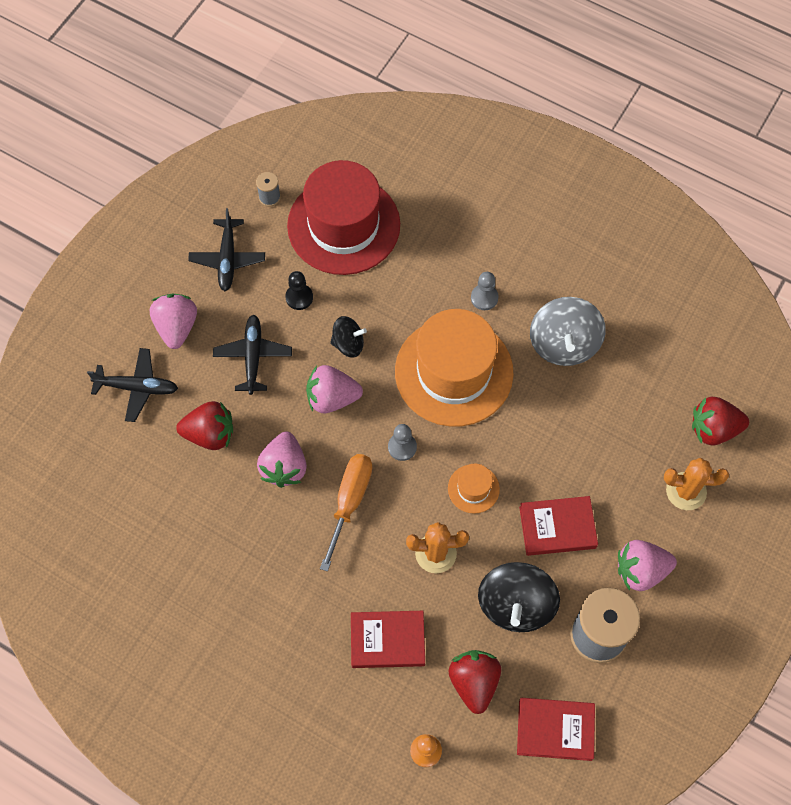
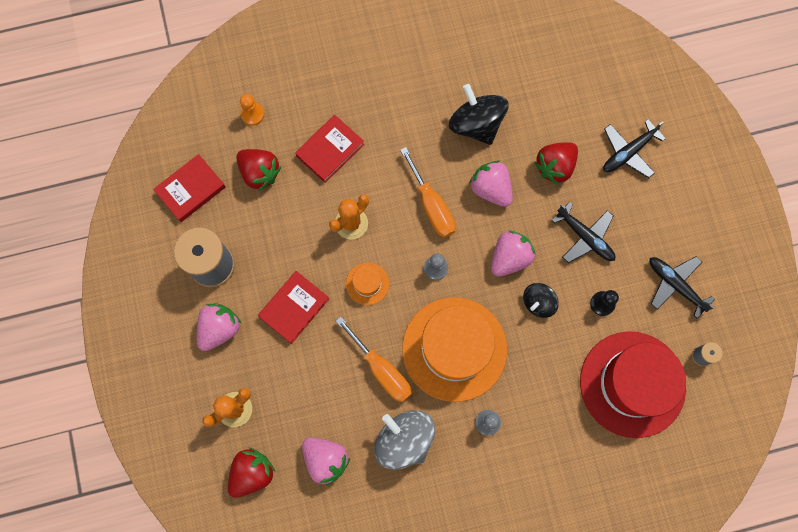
camera: 135 degrees right, 10 degrees up
(176, 327) = (651, 210): pink strawberry -> pink strawberry (326, 459)
(516, 605) = (276, 238): black spinning top -> black spinning top (476, 124)
(530, 410) = (381, 369): none -> orange screwdriver

